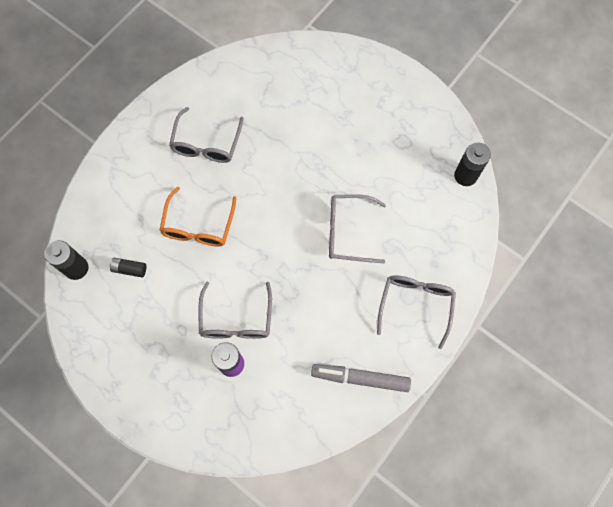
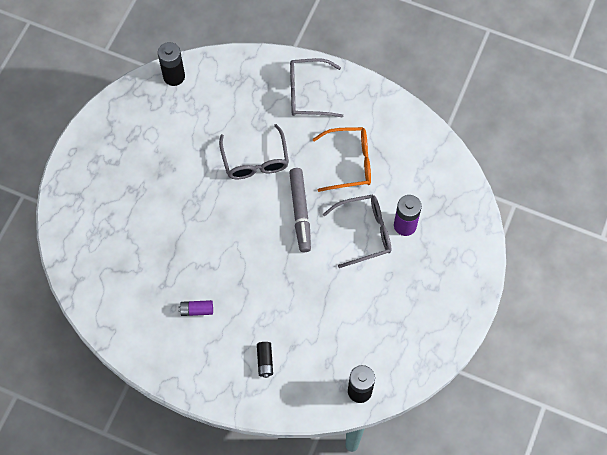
camera: 105 degrees left, 5 degrees down
(129, 269) = (346, 341): black battery -> black battery (265, 361)
(198, 226) = (285, 291): orange glasses -> orange glasses (350, 163)
(206, 144) = (197, 310): grey glasses -> purple battery
(360, 378) = (384, 122): grey marker -> grey marker (300, 212)

